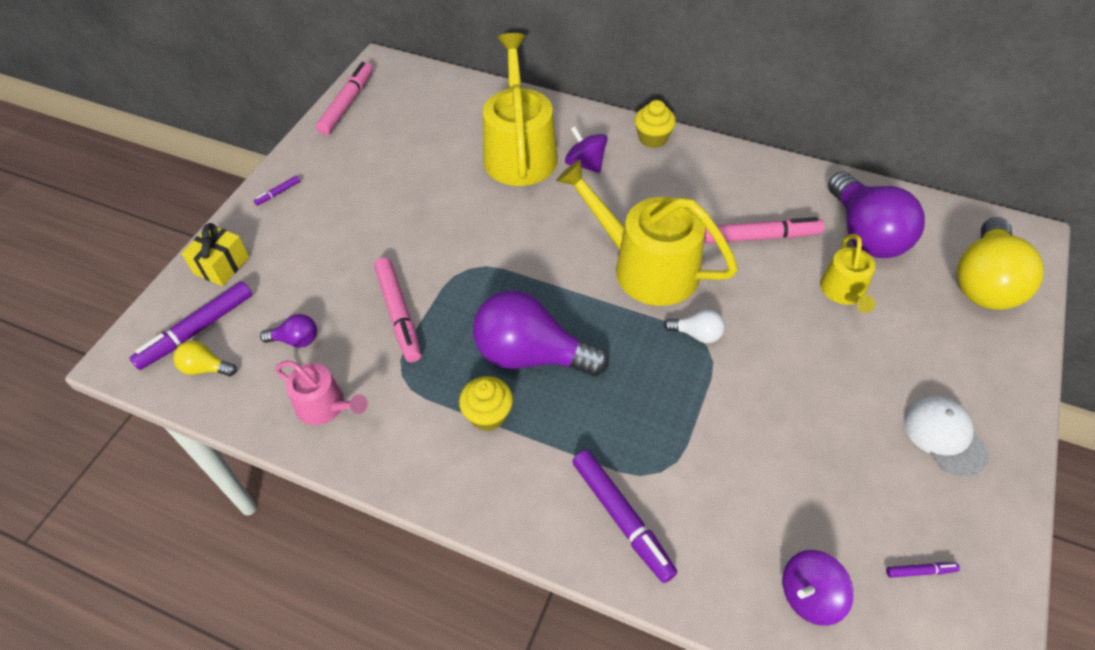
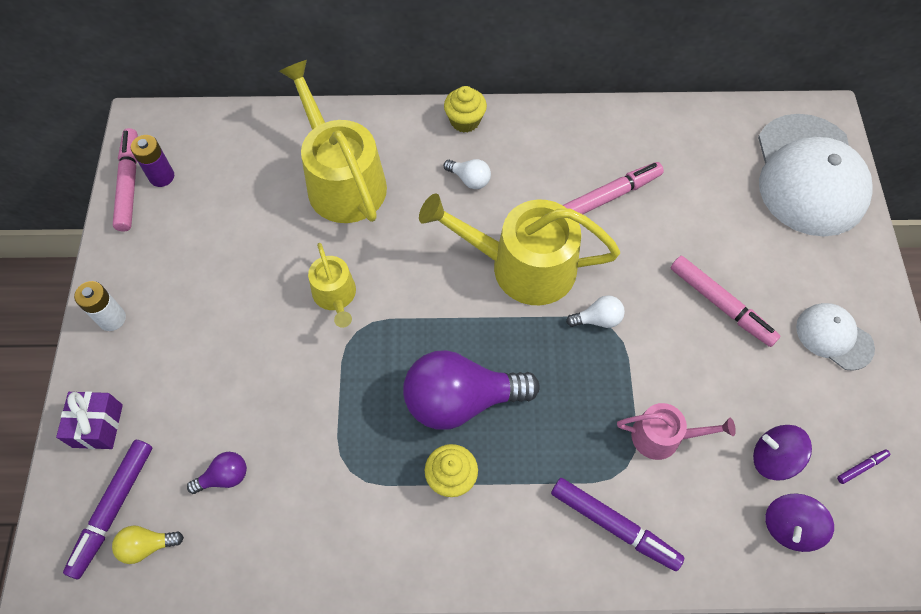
camera: 25 degrees left, 10 degrees up
(221, 265) = (97, 426): yellow gift -> purple gift
(278, 193) = (112, 319): purple marker -> white battery
(325, 406) = (292, 534): pink watering can -> pink watering can (662, 436)
(375, 106) = (162, 176): none -> purple battery
(399, 314) = (313, 407): pink marker -> pink marker (721, 304)
(585, 164) = (414, 172): purple spinning top -> purple spinning top (773, 458)
(633, 184) = (469, 179): none -> white light bulb
(844, 292) = (702, 227): yellow watering can -> yellow watering can (335, 296)
(865, 234) = (696, 160): purple light bulb -> none
(984, 283) = (809, 175): yellow light bulb -> white cap

